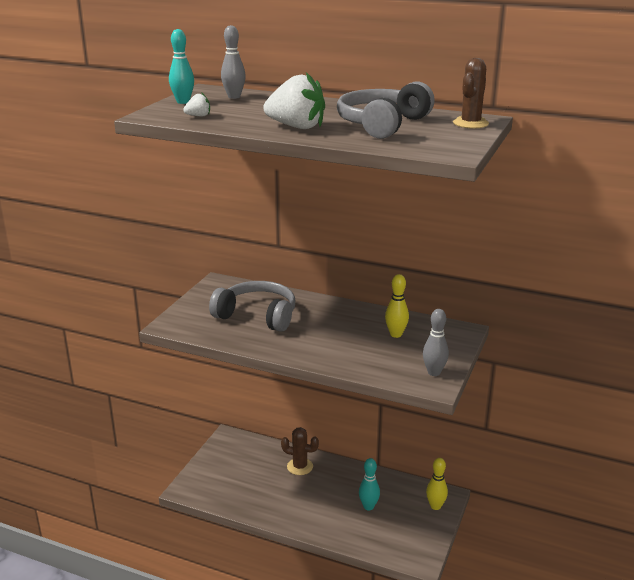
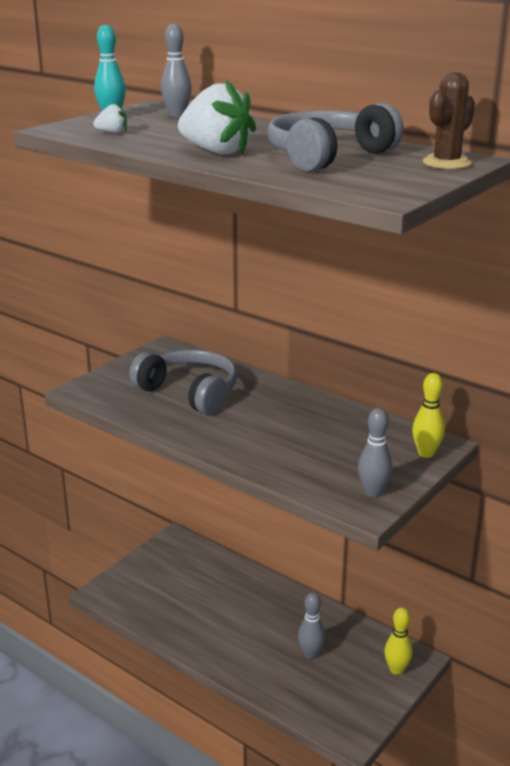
camera: 15 degrees right, 0 degrees up
(300, 467) = (245, 589): brown cactus -> none
(368, 506) = (310, 654): turquoise bowling pin -> grey bowling pin
(396, 334) = (348, 437): yellow bowling pin -> yellow bowling pin (426, 453)

